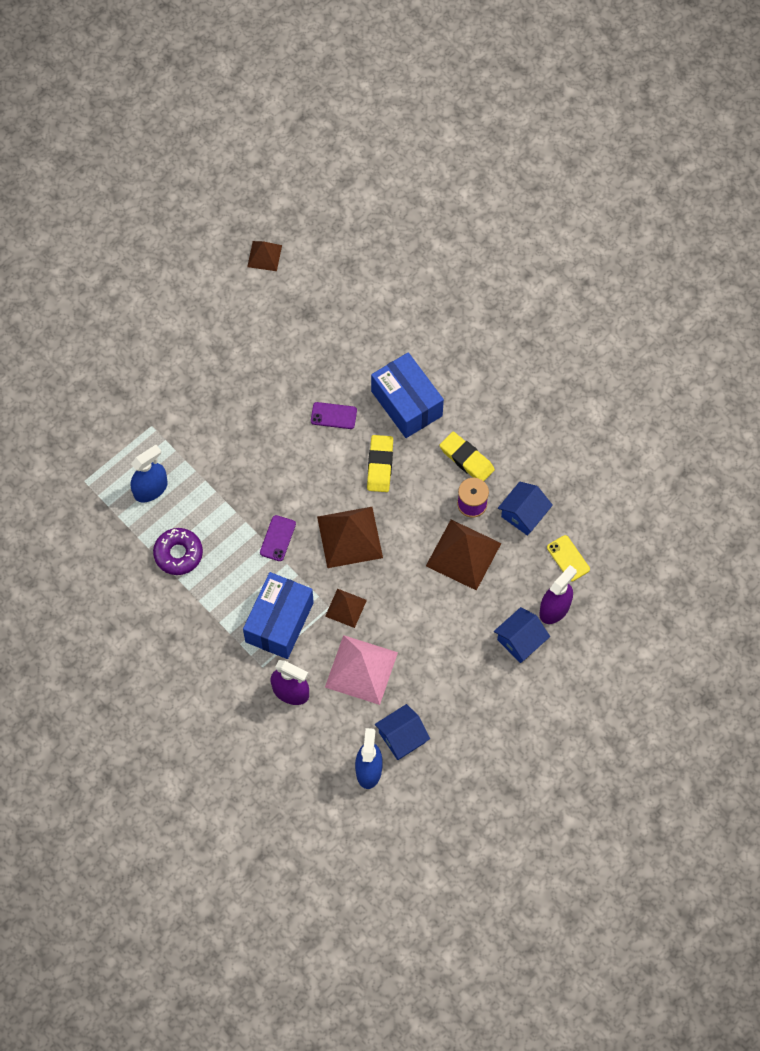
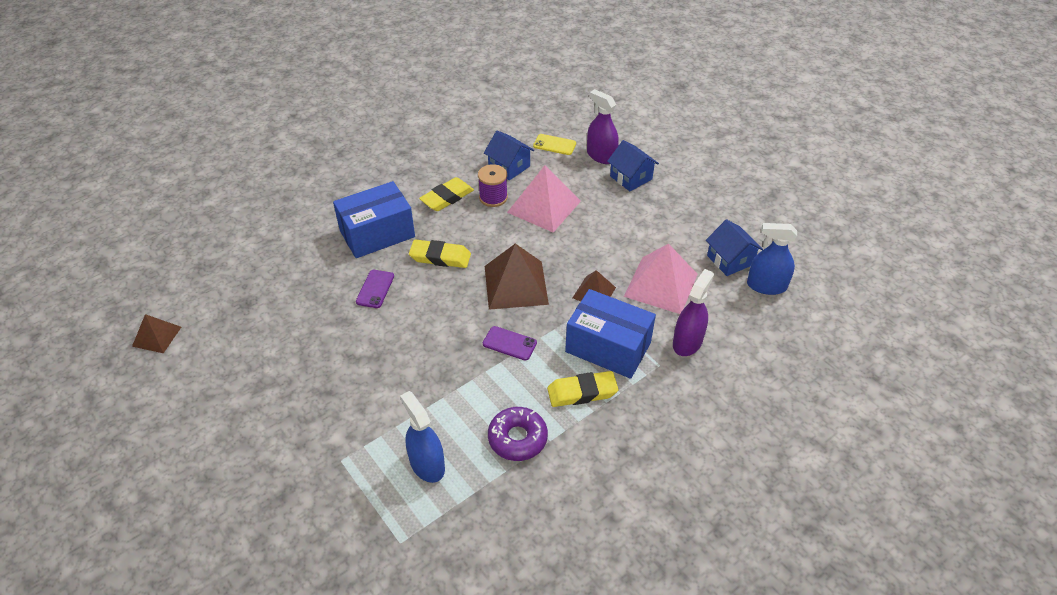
camera: 85 degrees left, 20 degrees down
(228, 602) = (582, 392): none -> yellow eraser
(463, 554) = (544, 206): brown pyramid -> pink pyramid
(568, 558) = (554, 145): yellow phone -> yellow phone turned 45 degrees clockwise

